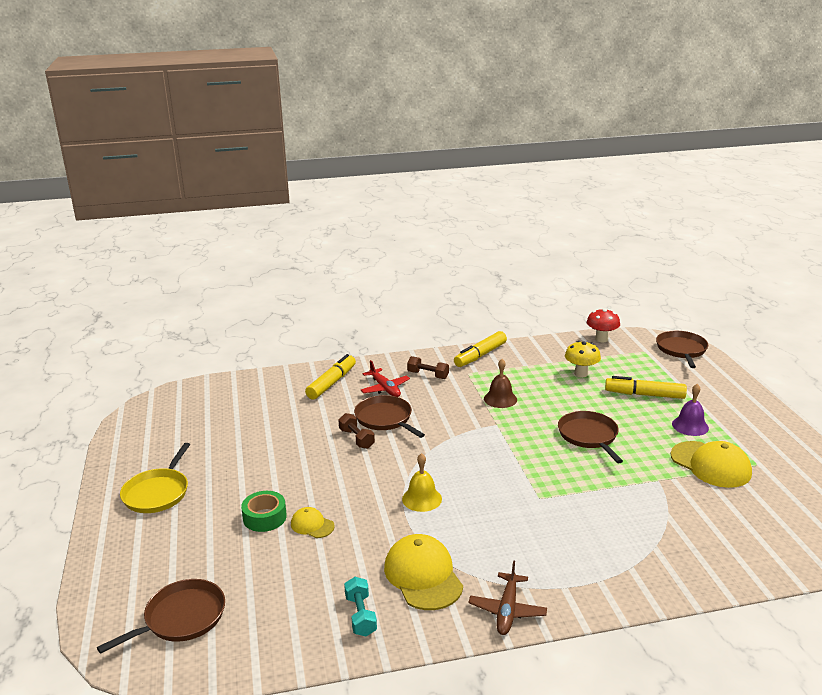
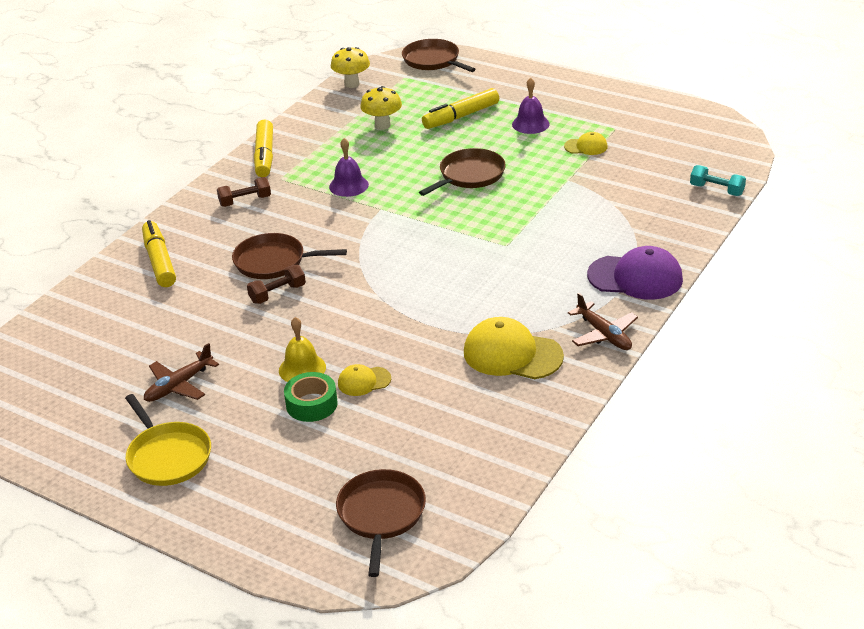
camera: 45 degrees left, 10 degrees up
(227, 457) = (179, 385): none -> brown plane
(356, 439) = (277, 293): brown dumbbell -> brown dumbbell turned 45 degrees counterclockwise
(360, 615) = (513, 410): turquoise dumbbell -> turquoise dumbbell (716, 190)
(385, 388) = (224, 236): red plane -> none
(422, 499) = (418, 303): yellow bell -> yellow bell (302, 368)
(500, 399) = (348, 185): brown bell -> purple bell
(589, 436) = (469, 175): brown pan -> brown pan turned 105 degrees clockwise
(599, 585) = (635, 277): none -> purple cap
(601, 339) = (352, 84): red mushroom -> yellow mushroom
(710, 465) = (586, 147): yellow cap -> yellow cap, size x0.52

